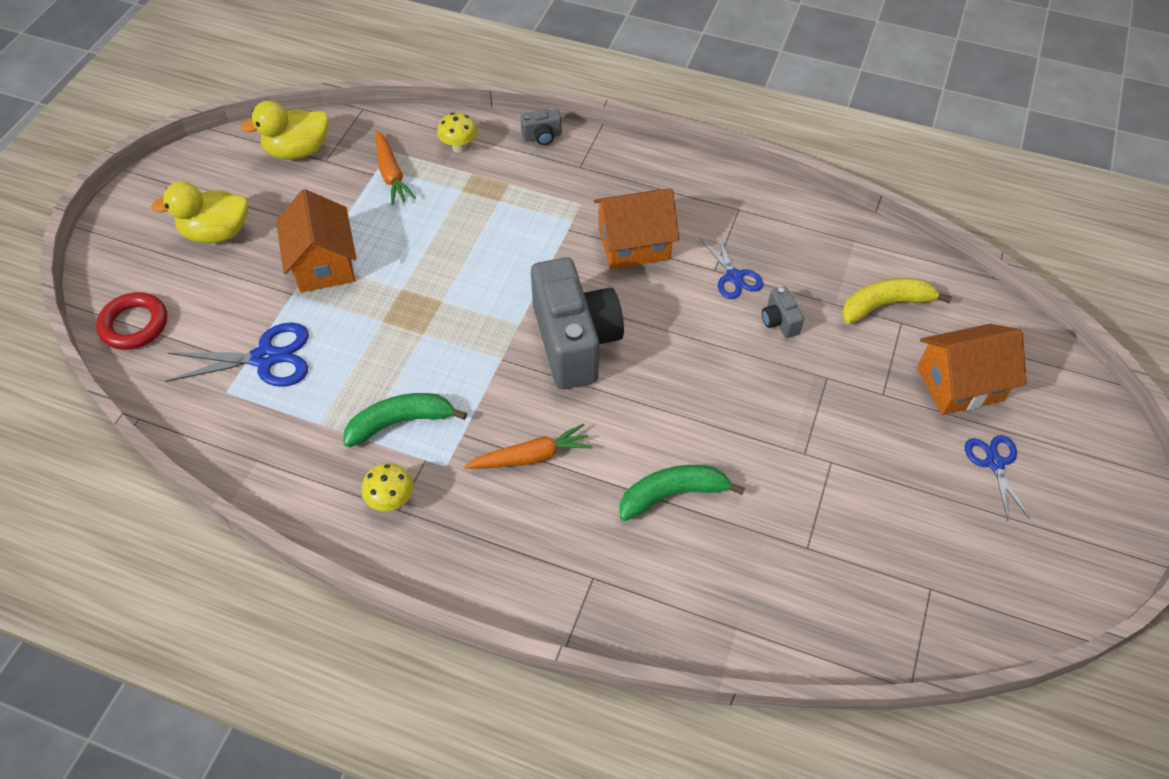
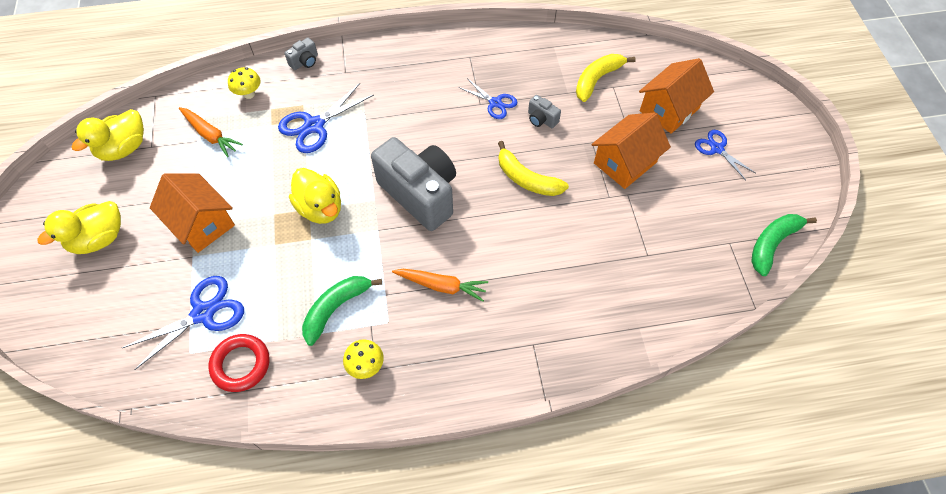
camera: 30 degrees left, 5 degrees up
(134, 325) = (78, 340): red ring -> red ring (241, 364)
(454, 305) = (320, 208): none -> yellow duck
(507, 212) = (314, 125): none -> blue scissors
(531, 456) = (442, 286): orange carrot -> orange carrot turned 60 degrees clockwise
(634, 244) = (417, 110): orange house -> orange house (625, 163)
(672, 494) = (547, 264): green banana -> green banana (772, 244)
(713, 383) = (527, 179): none -> yellow banana

